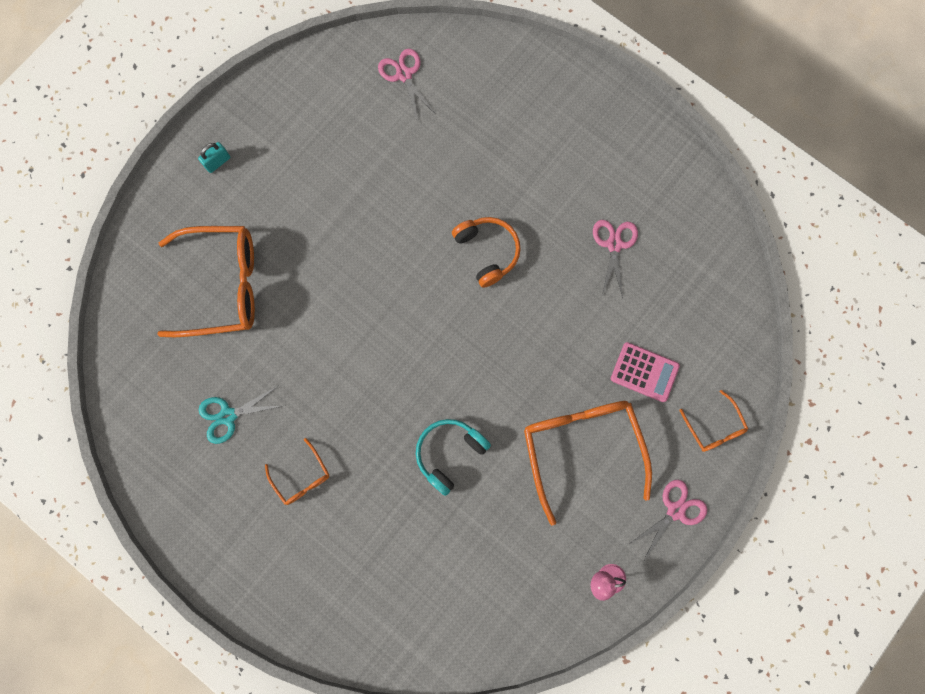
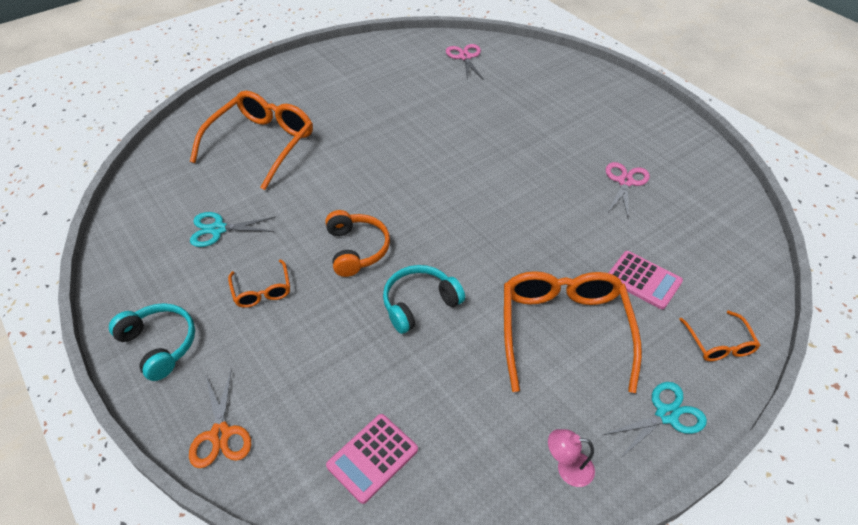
camera: 15 degrees right, 30 degrees down
(218, 162) = (297, 77): turquoise padlock -> none
(221, 285) = (261, 144): orange glasses -> orange glasses turned 75 degrees counterclockwise
(235, 559) = (159, 344): none -> turquoise headphones
(326, 626) = (220, 434): none -> orange scissors
(453, 612) = (372, 457): none -> pink calculator
(487, 252) = (503, 165): orange headphones -> orange headphones (356, 249)
(675, 511) = (666, 415): pink scissors -> turquoise scissors

